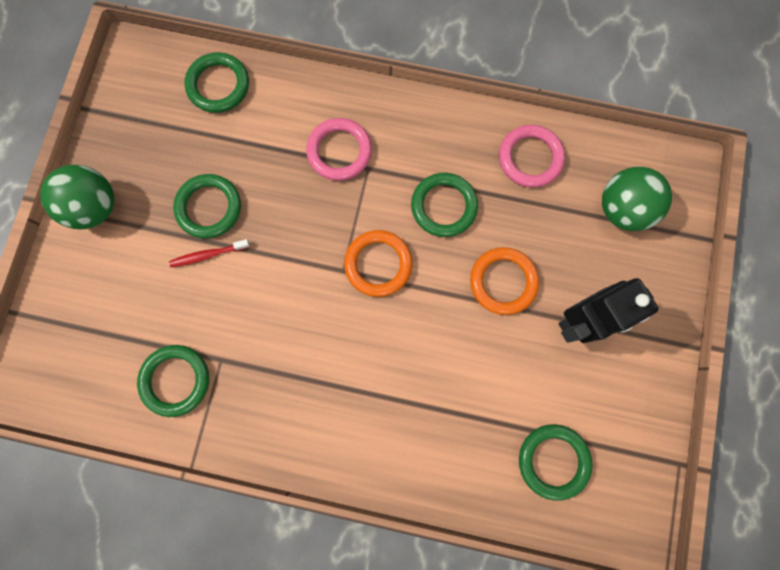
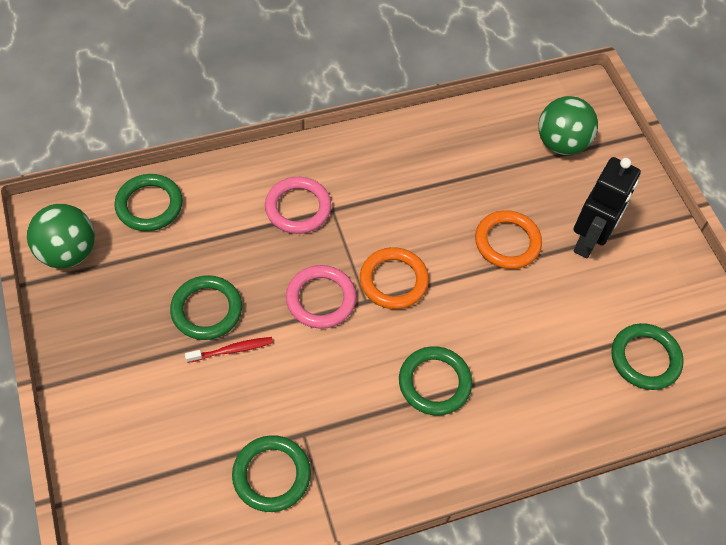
camera: 35 degrees left, 20 degrees down
(95, 207) = (91, 364): green ball -> green ball (68, 252)
(208, 255) = (232, 350): red toothbrush -> red toothbrush turned 150 degrees counterclockwise
(444, 206) = (418, 208): green ring -> green ring (434, 383)
(530, 158) = (463, 140): pink ring -> pink ring (321, 299)

